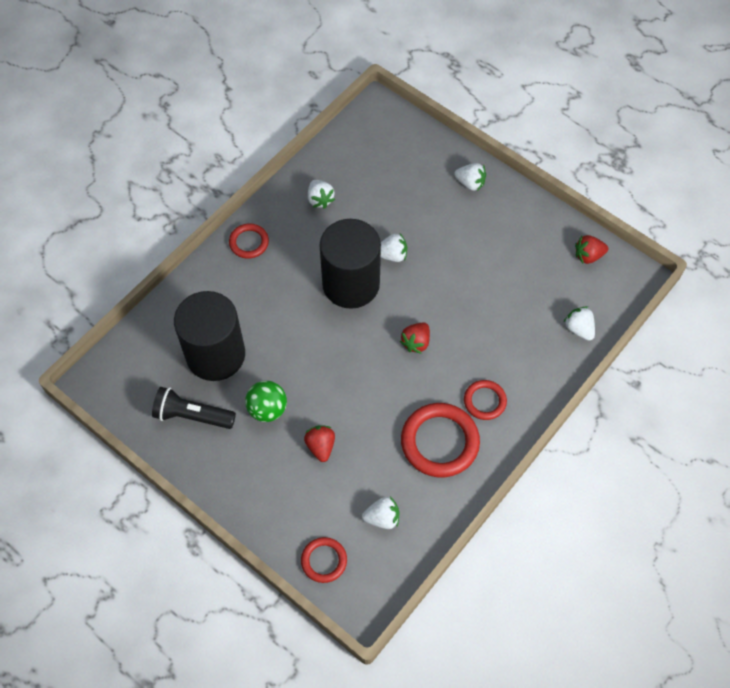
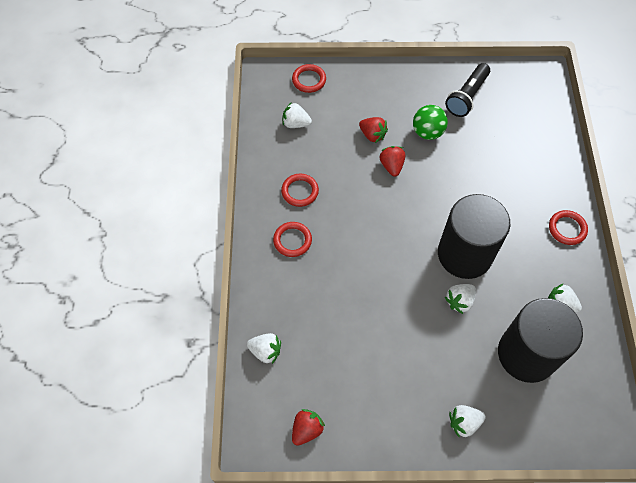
camera: 140 degrees right, 0 degrees up
(192, 416) = (467, 97): black flashlight -> black flashlight turned 150 degrees clockwise
(215, 355) = (496, 139): black cylinder -> black cylinder (527, 354)
(382, 518) = (296, 123): white strawberry -> white strawberry turned 60 degrees clockwise
(416, 342) = (377, 246): red strawberry -> red strawberry (391, 166)
(439, 442) = (300, 191): red ring -> red ring, size x0.56

